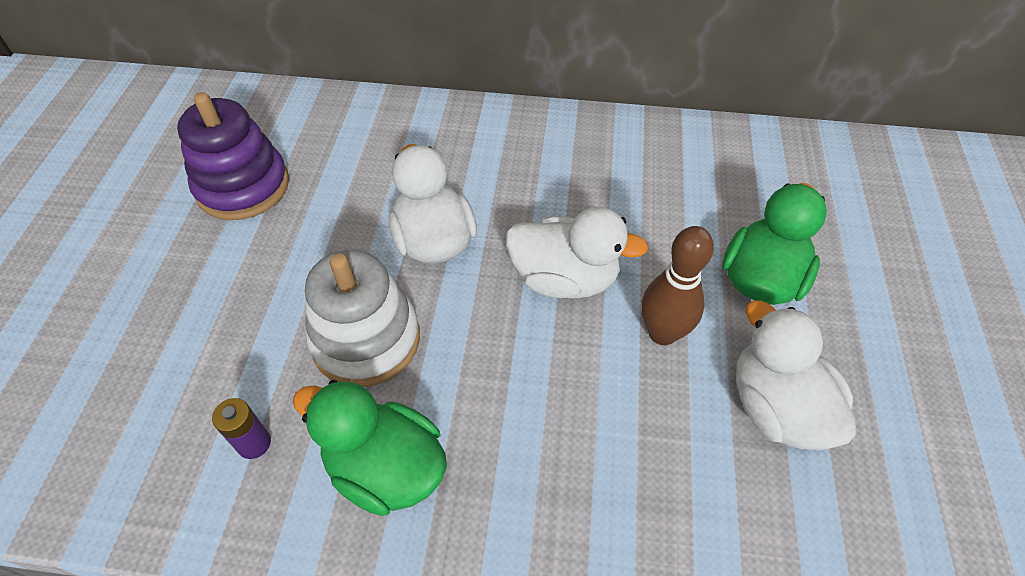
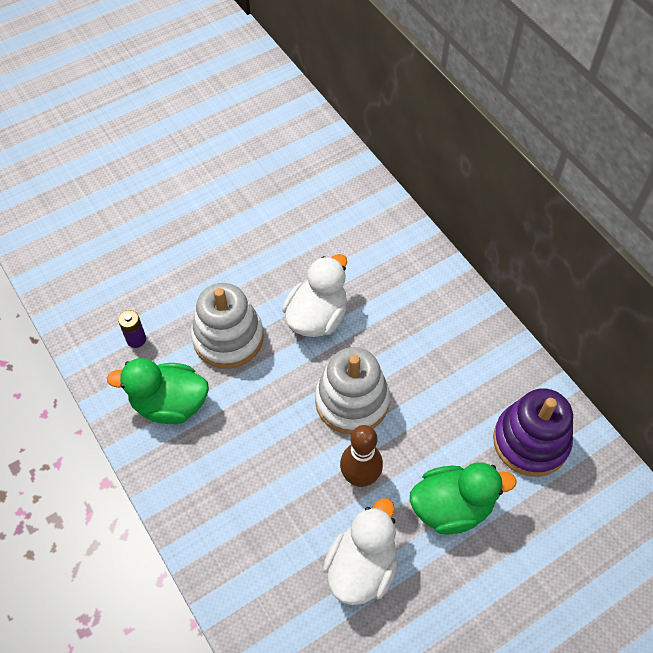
camera: 50 degrees right, 5 degrees up
(243, 186) = (267, 200): purple stacking toy -> purple stacking toy (530, 441)
(385, 468) = (169, 404): green duck -> green duck turned 75 degrees counterclockwise
(564, 279) = (352, 401): white duck -> white stacking toy

